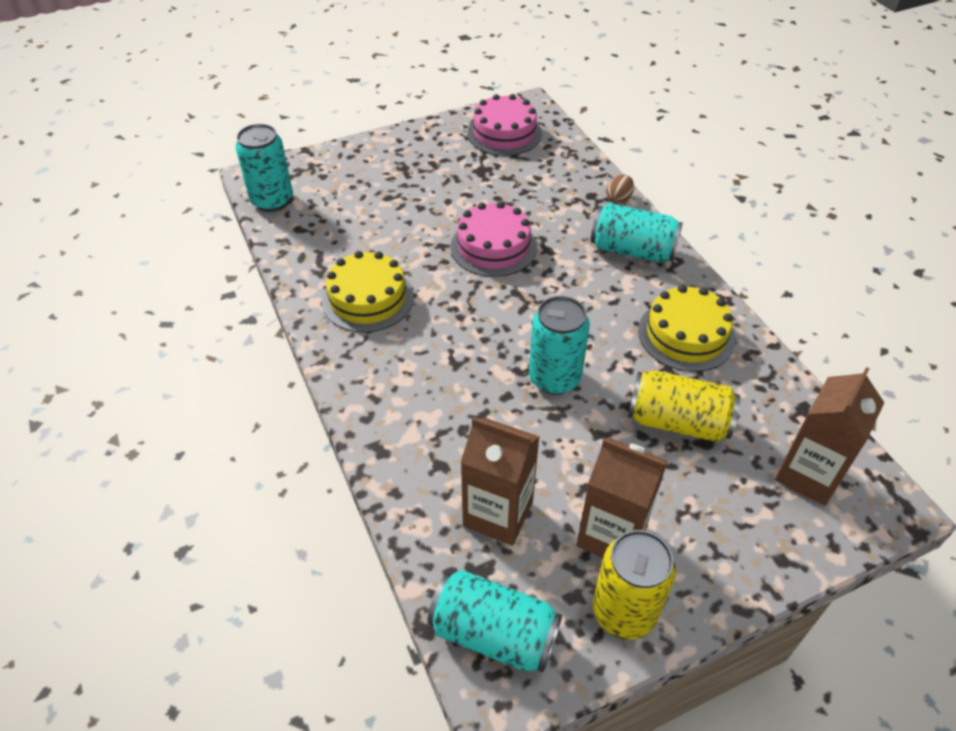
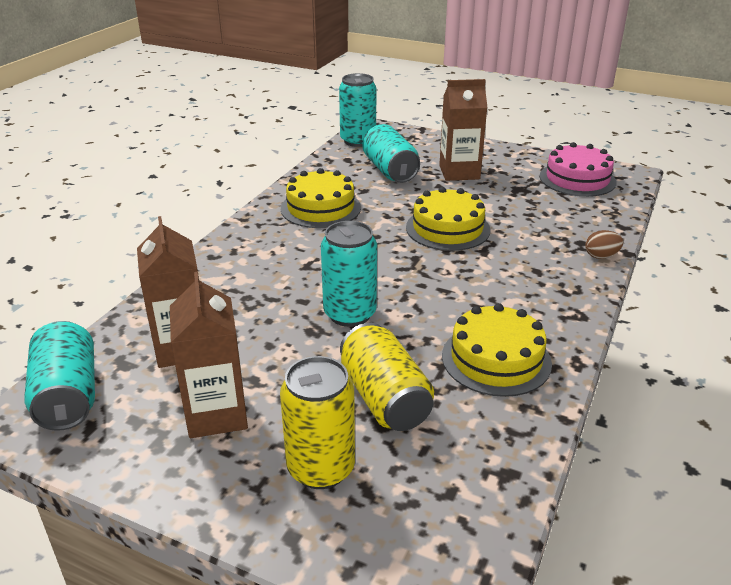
camera: 50 degrees right, 15 degrees down
(493, 247) = (447, 228): pink cake -> yellow cake
(624, 612) = (142, 455): yellow can -> yellow can (321, 468)
(632, 250) = (552, 288): turquoise can -> turquoise can (390, 170)
(808, 474) = (422, 513): brown carton -> brown carton (459, 172)

